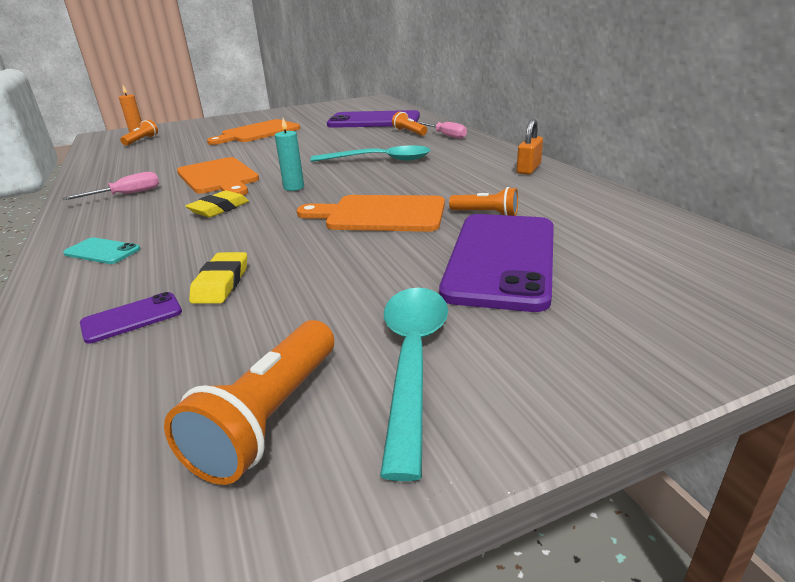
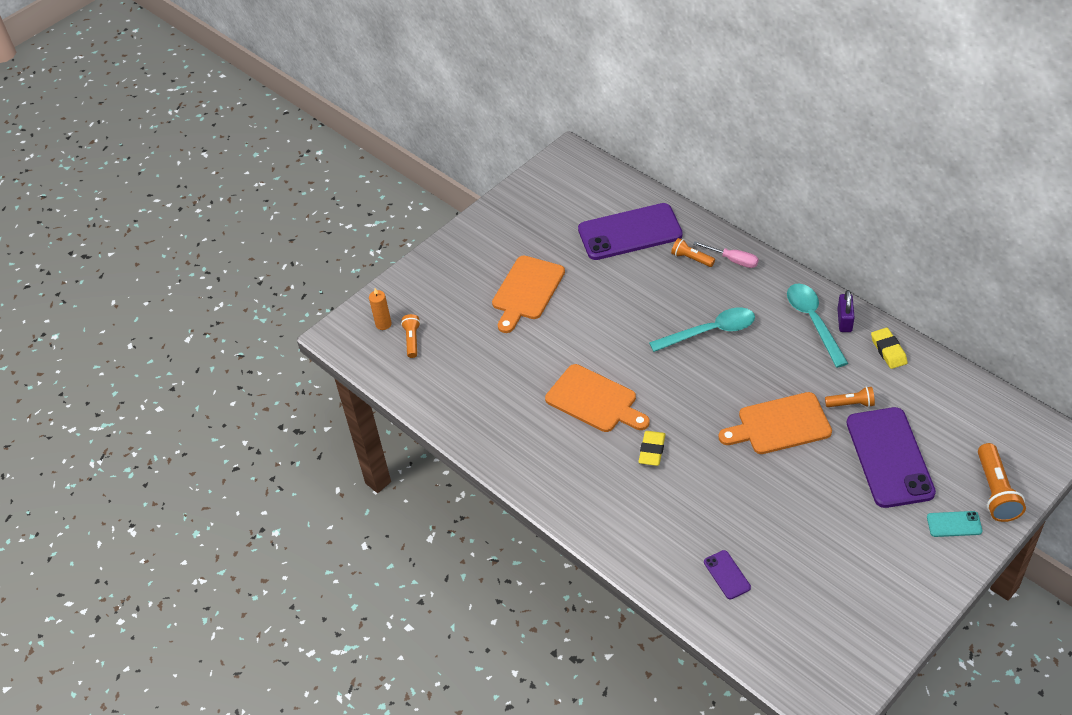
camera: 20 degrees left, 20 degrees up
(102, 251) = (628, 527): turquoise phone -> turquoise phone (954, 524)
(127, 194) = (545, 450): pink screwdriver -> none
(132, 318) = (727, 575): purple phone -> purple phone turned 60 degrees counterclockwise
(221, 283) = (745, 531): yellow eraser -> yellow eraser (888, 351)
(269, 417) = (857, 606): orange flashlight -> orange flashlight (995, 491)
(294, 187) = (679, 401): turquoise candle -> none
(413, 361) = (893, 554): turquoise spoon -> turquoise spoon (813, 322)
(528, 169) = (844, 321): orange padlock -> purple padlock

